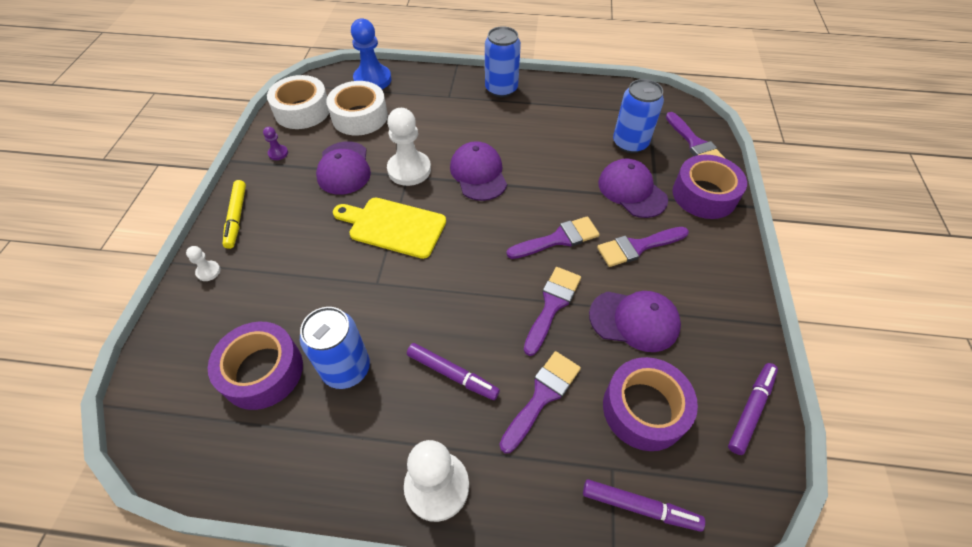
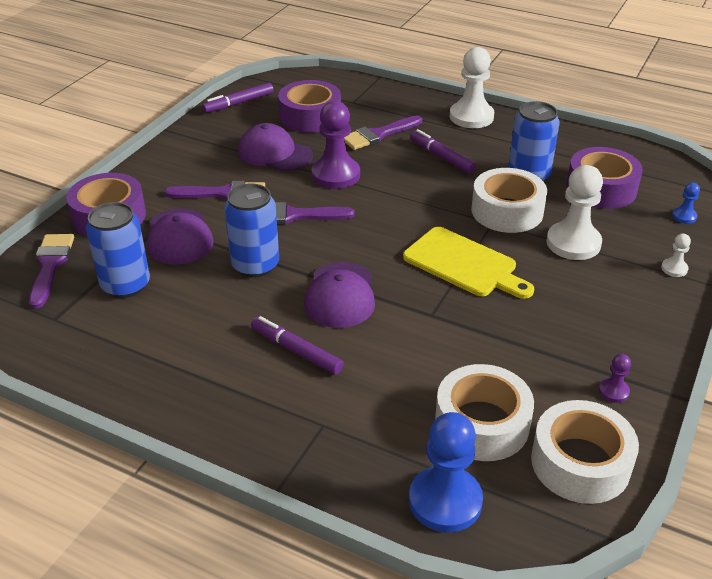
camera: 160 degrees left, 15 degrees down
(177, 350) = (684, 216): none -> blue pawn
(237, 217) = (656, 316): yellow marker -> none
(344, 168) = (515, 345): purple cap -> none
(364, 302) = (507, 211): none -> white tape
(409, 170) = (427, 321): white pawn -> white pawn (573, 243)
(501, 89) = (230, 415): blue can -> blue can (255, 265)
(552, 305) = (335, 175): purple brush -> purple pawn
(639, 507) = (347, 89): purple marker -> purple marker (296, 351)

